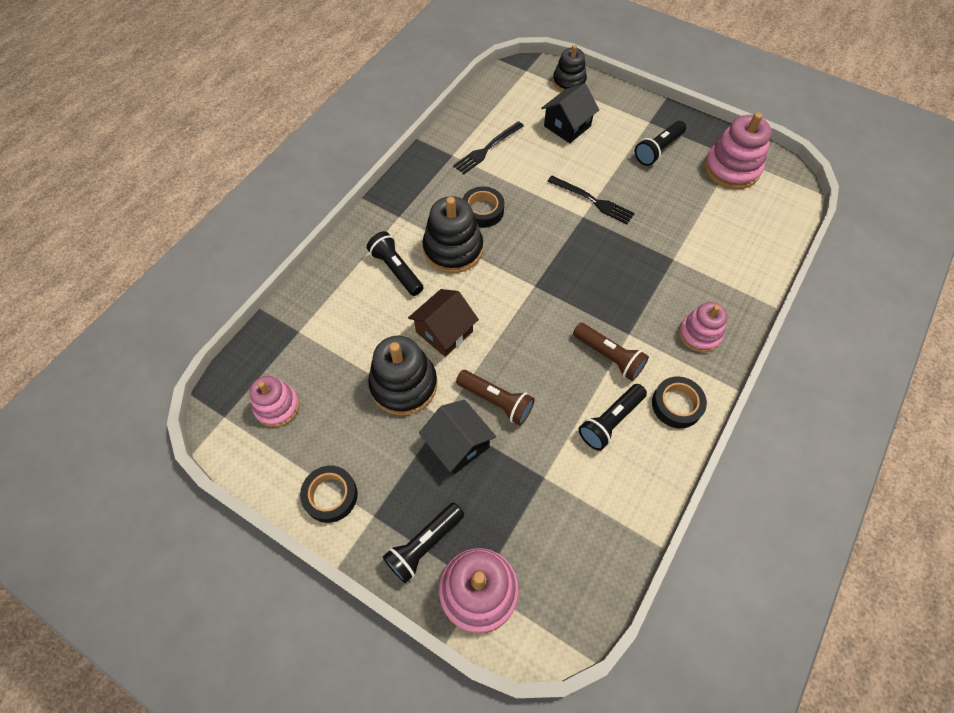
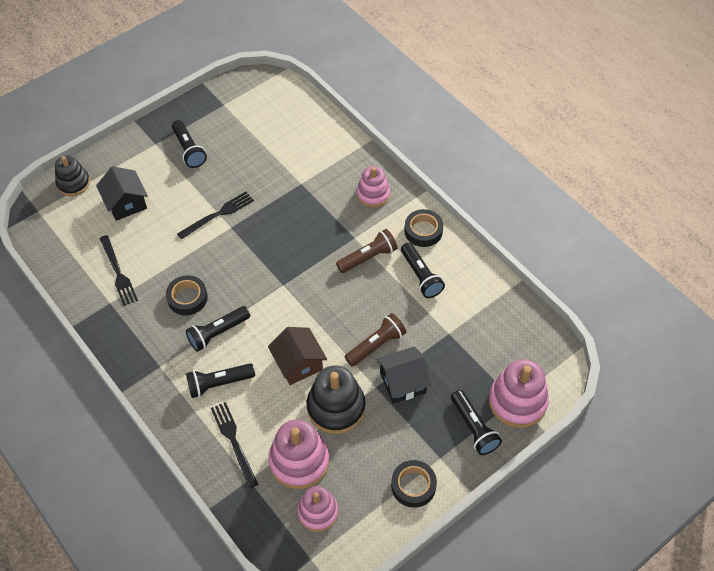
camera: 70 degrees left, 5 degrees down
(336, 304) = (234, 442): none -> black fork
(453, 249) = (218, 333): black stacking toy -> black flashlight
(731, 168) = (234, 111): pink stacking toy -> pink stacking toy (299, 461)

